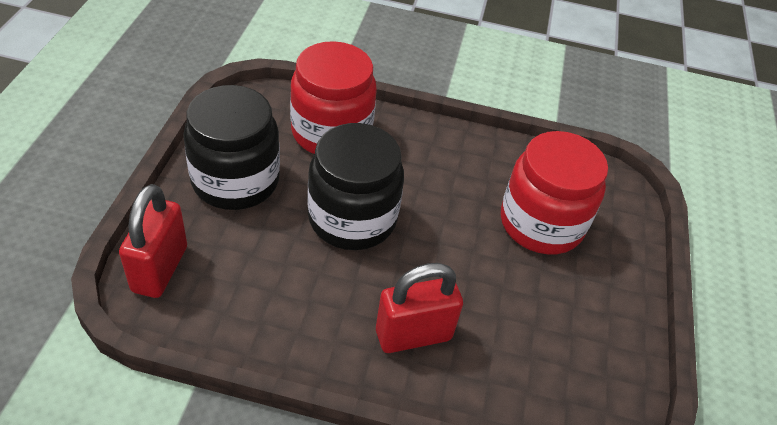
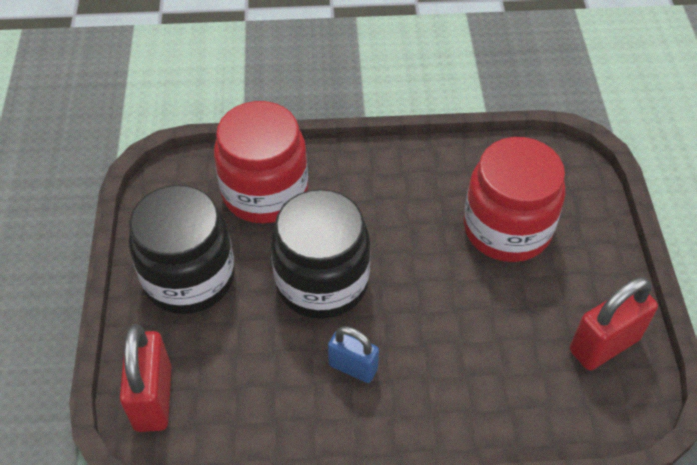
camera: 10 degrees left, 5 degrees up
(351, 298) = (353, 367): none -> blue padlock
(413, 335) = (425, 385): red padlock -> red padlock (604, 345)

